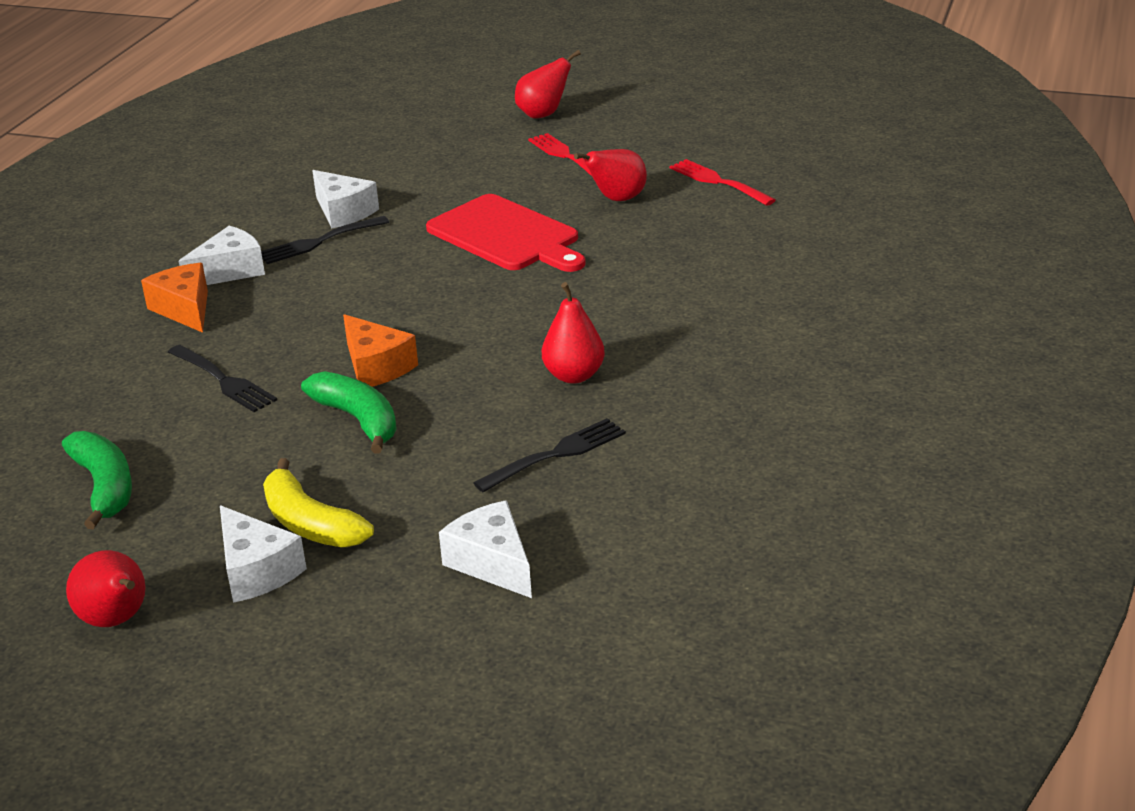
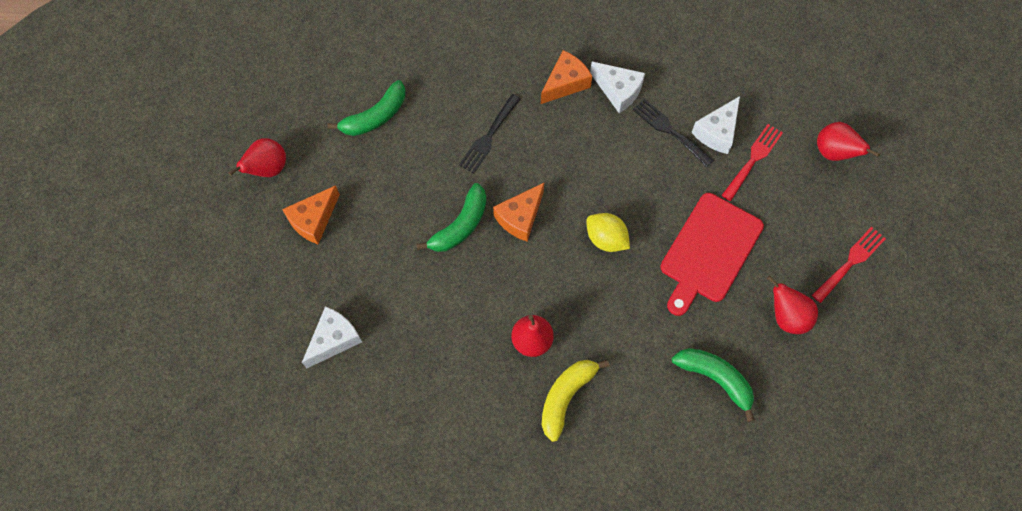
camera: 75 degrees right, 35 degrees up
(257, 570) = (313, 220): white cheese -> orange cheese
(310, 523) = (357, 233): yellow banana -> yellow banana (566, 397)
(449, 303) = (606, 239): none -> yellow lemon
(543, 114) = (922, 227): red pear -> red pear (834, 153)
(556, 454) = (442, 350): black fork -> none
(679, 251) = (715, 379): none -> green banana
(718, 182) = (838, 389): red fork -> red fork (753, 160)

